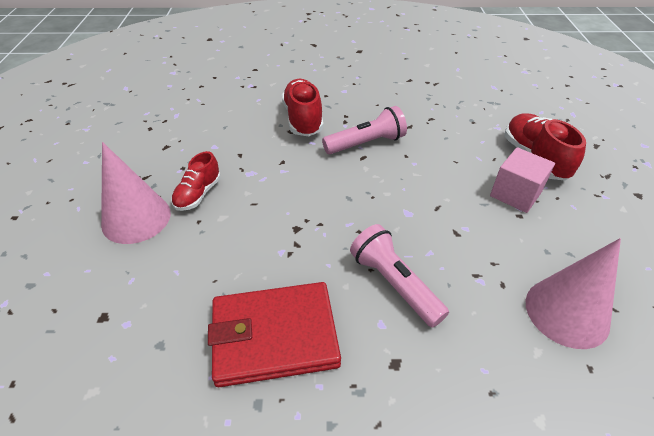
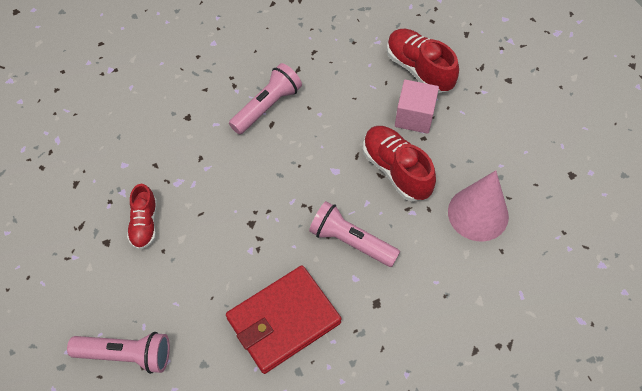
camera: 25 degrees left, 15 degrees up
(94, 300) = (126, 355): none -> pink flashlight
(136, 218) = (105, 271): pink cone -> none
(303, 119) = (192, 97): red shoe -> red shoe (396, 170)

